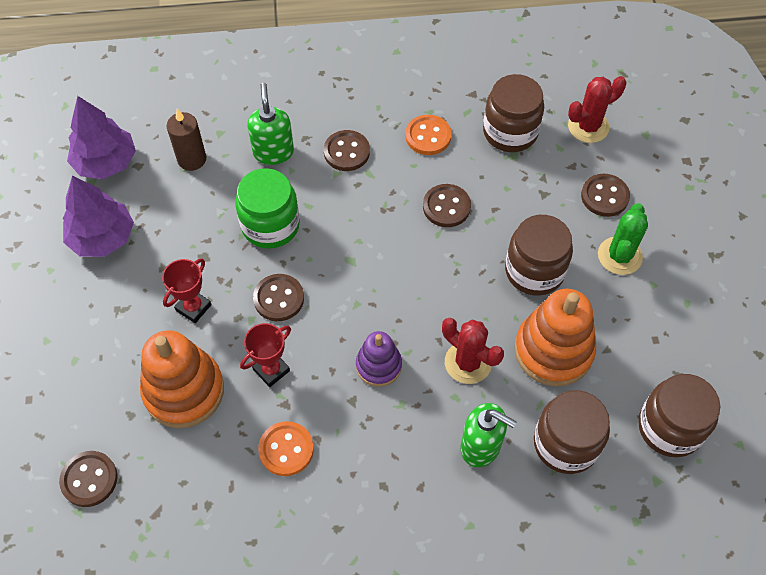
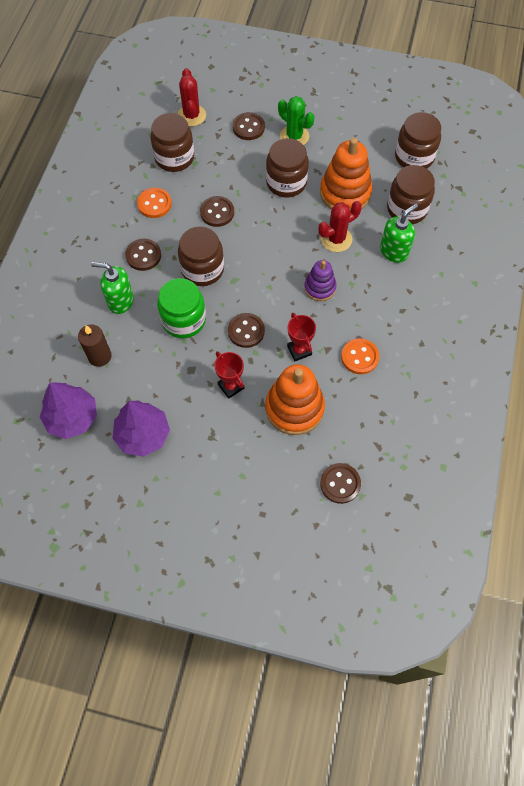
camera: 70 degrees left, 5 degrees up
(352, 220) = (202, 269): none -> brown jar

